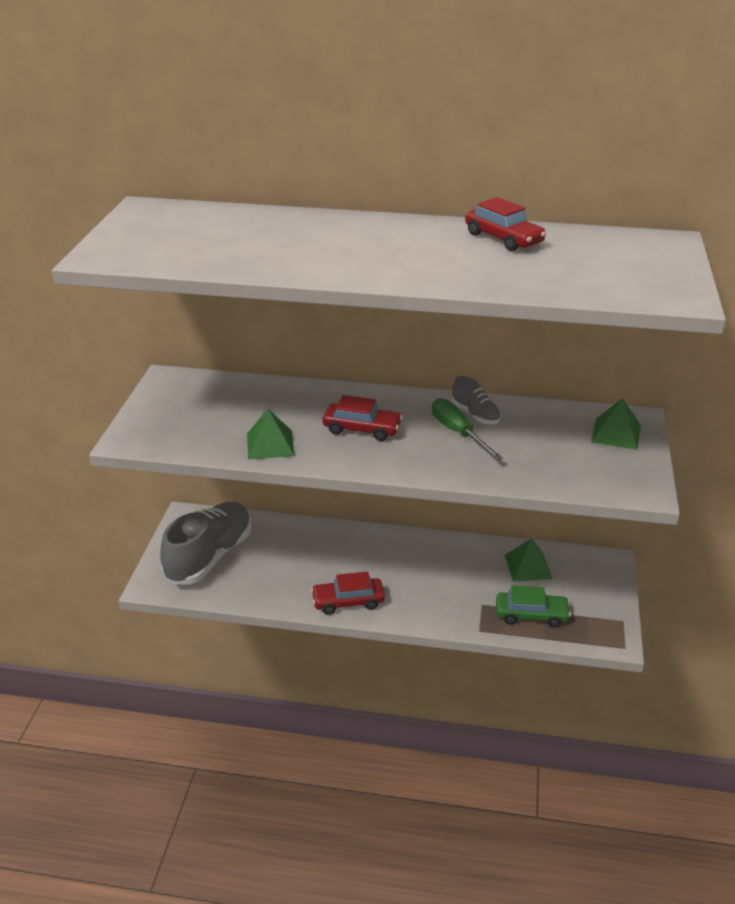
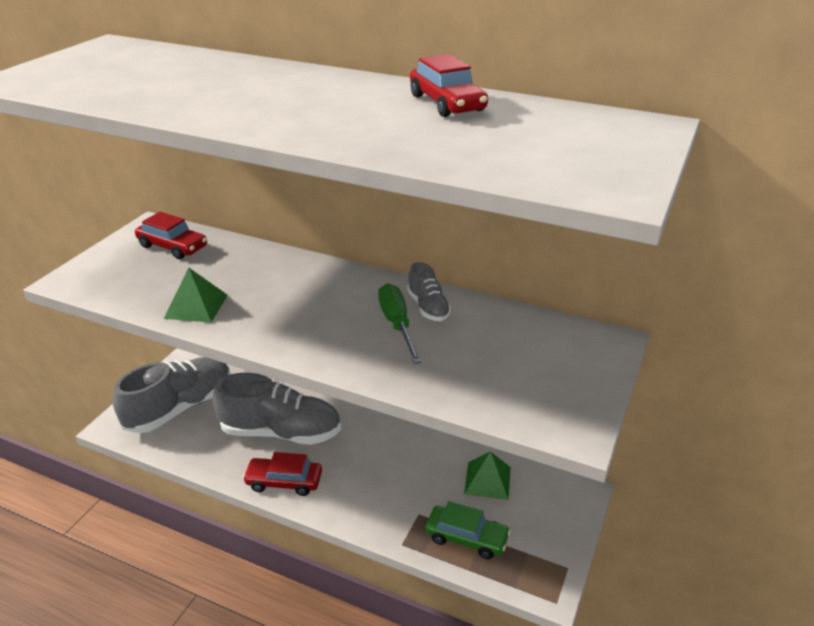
camera: 15 degrees right, 0 degrees up
(321, 560) = (281, 432): none -> grey shoe
(362, 429) = (299, 304): red car -> red car (173, 246)
(616, 433) = (577, 354): green pyramid -> none

